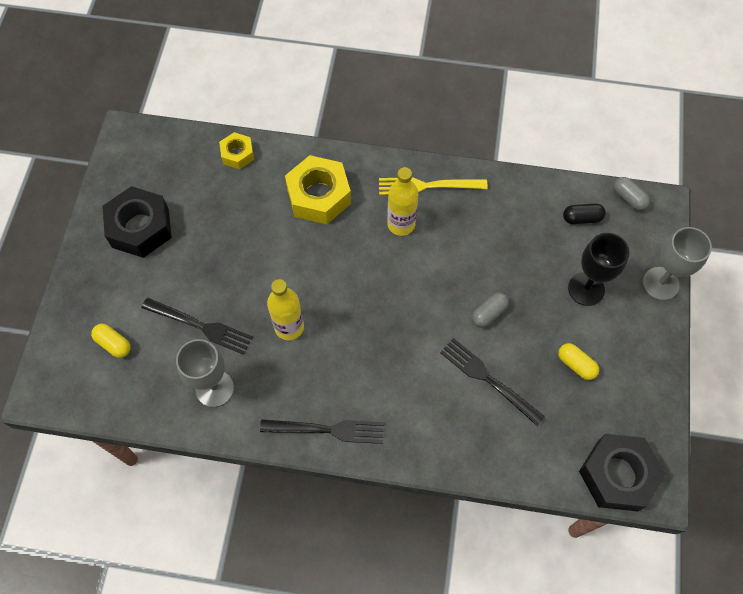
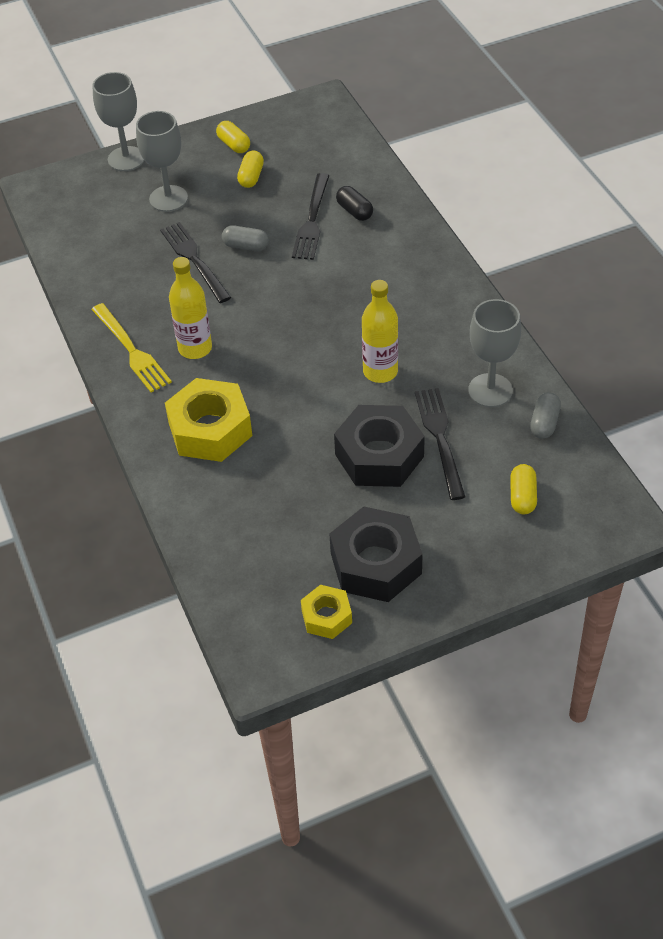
camera: 120 degrees left, 15 degrees down
(237, 154) = (208, 533): yellow nut -> yellow nut (326, 616)
(328, 430) = (452, 294): black fork -> black fork (194, 259)
(582, 218) = (89, 229): black capsule -> black capsule (354, 211)
(586, 289) = (168, 198): black goblet -> grey goblet
(617, 475) = (329, 122): black nut -> black nut (379, 455)
(628, 198) = (42, 209): grey capsule -> grey capsule (544, 423)
(631, 375) = (234, 145): none -> yellow capsule

